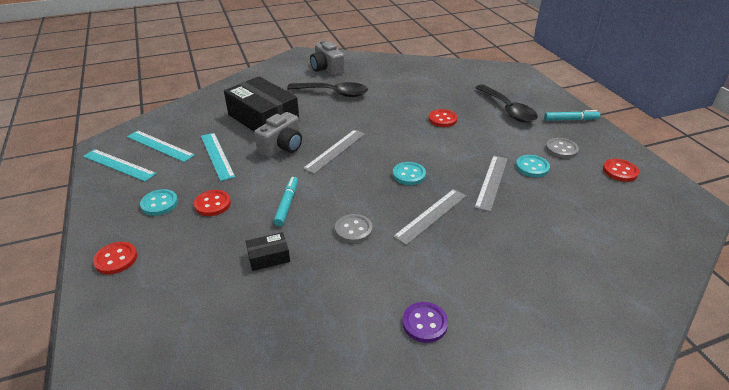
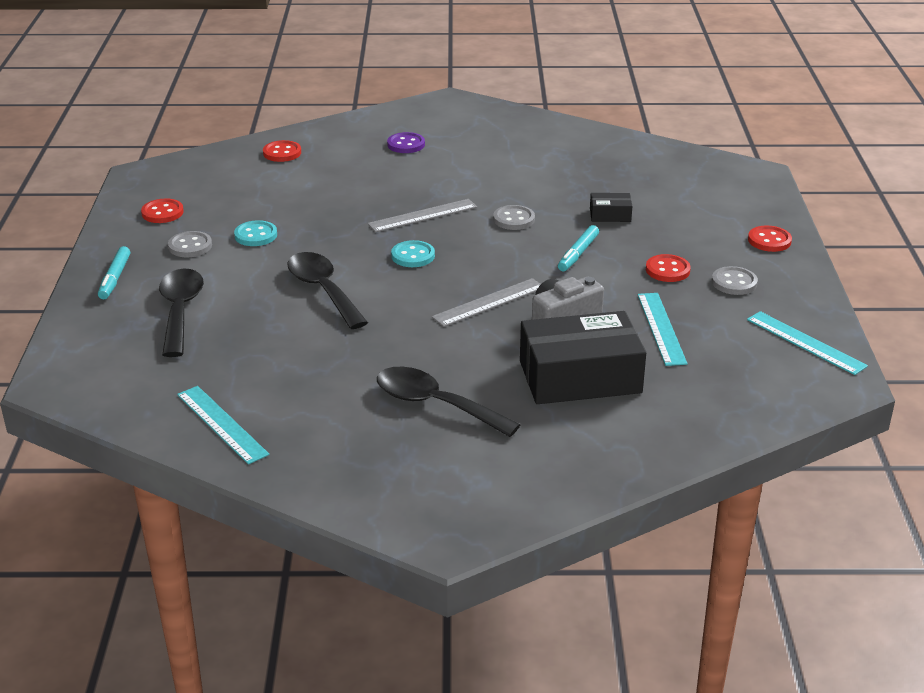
camera: 160 degrees left, 5 degrees down
(159, 203) = (734, 282): turquoise button -> grey button
(160, 146) = (751, 361): turquoise ruler -> turquoise ruler (222, 424)
(263, 118) = (580, 377): black box -> black box turned 75 degrees counterclockwise
(327, 69) = (414, 472): grey camera -> none
(424, 323) = (490, 156): purple button -> purple button (406, 144)
(442, 119) = (296, 316): red button -> red button (282, 153)
(444, 137) = (323, 290): none -> black spoon
(491, 182) = (322, 231): grey ruler -> none
(570, 119) = (115, 278): turquoise marker -> turquoise marker turned 105 degrees counterclockwise

